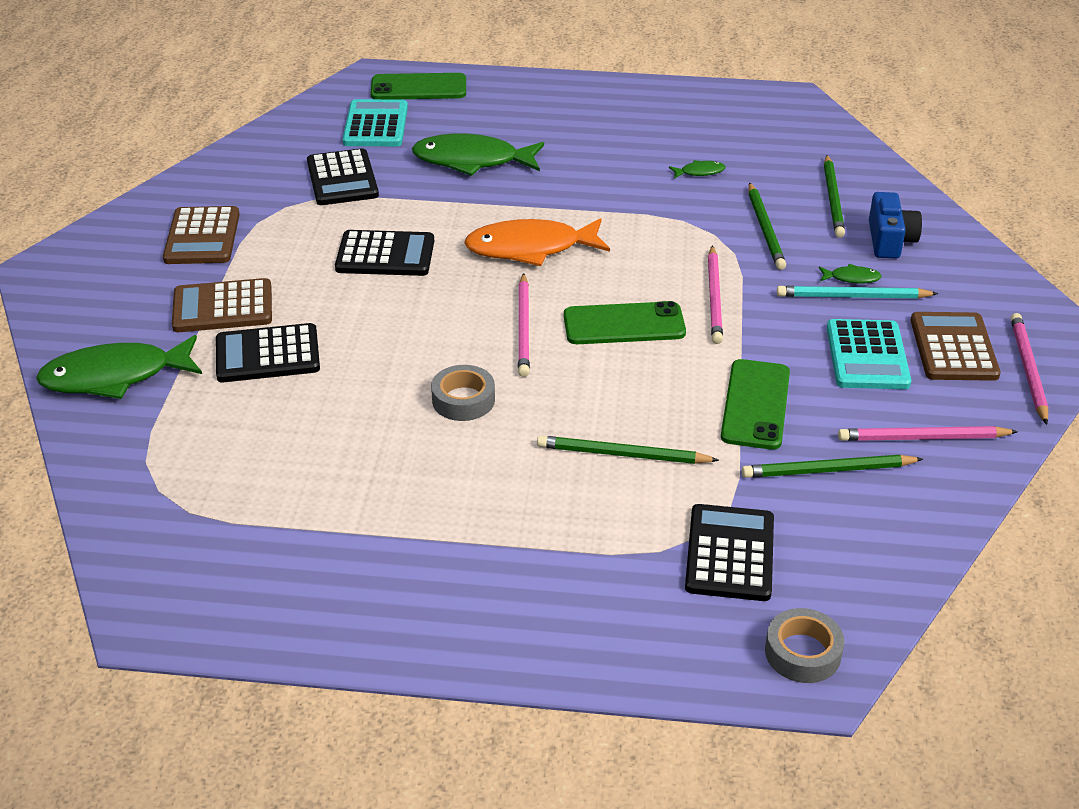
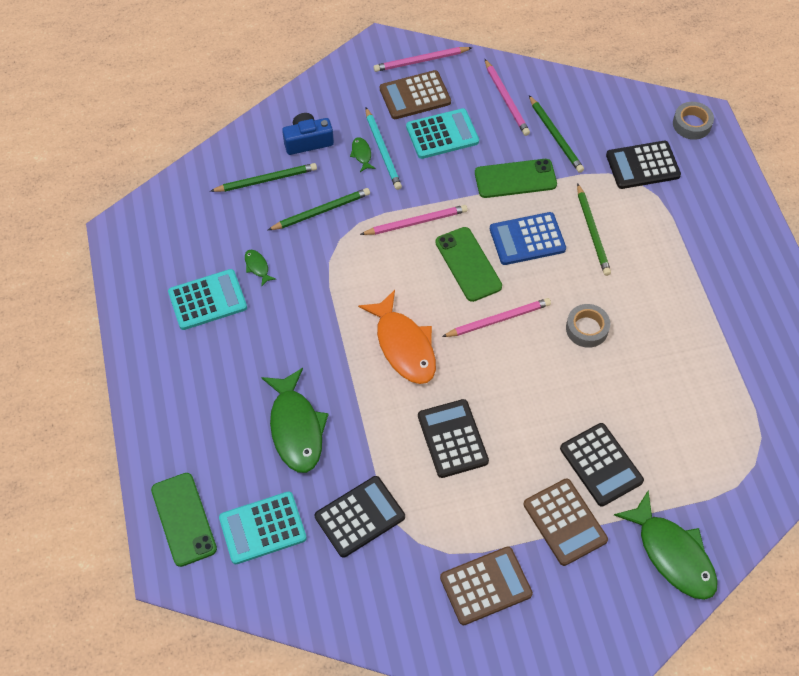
camera: 110 degrees left, 20 degrees up
(640, 387) = (527, 239): none -> blue calculator
(669, 135) = (207, 300): none -> turquoise calculator

